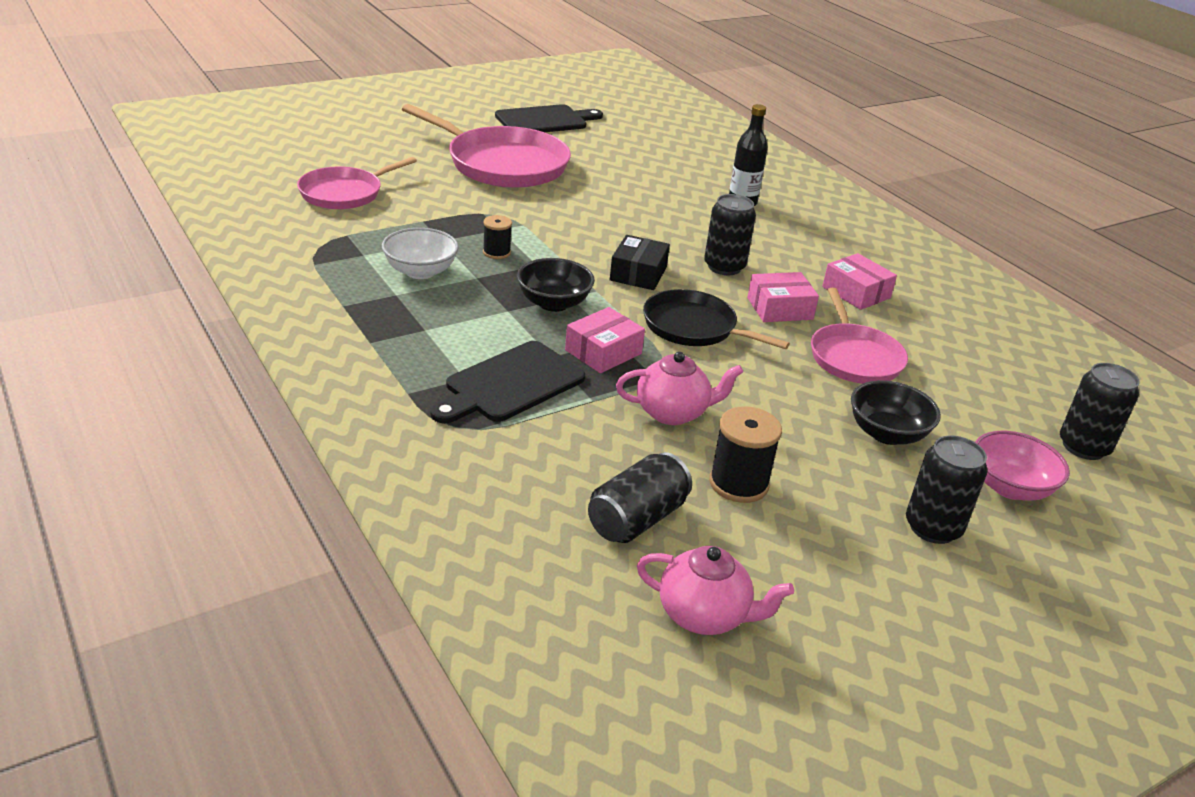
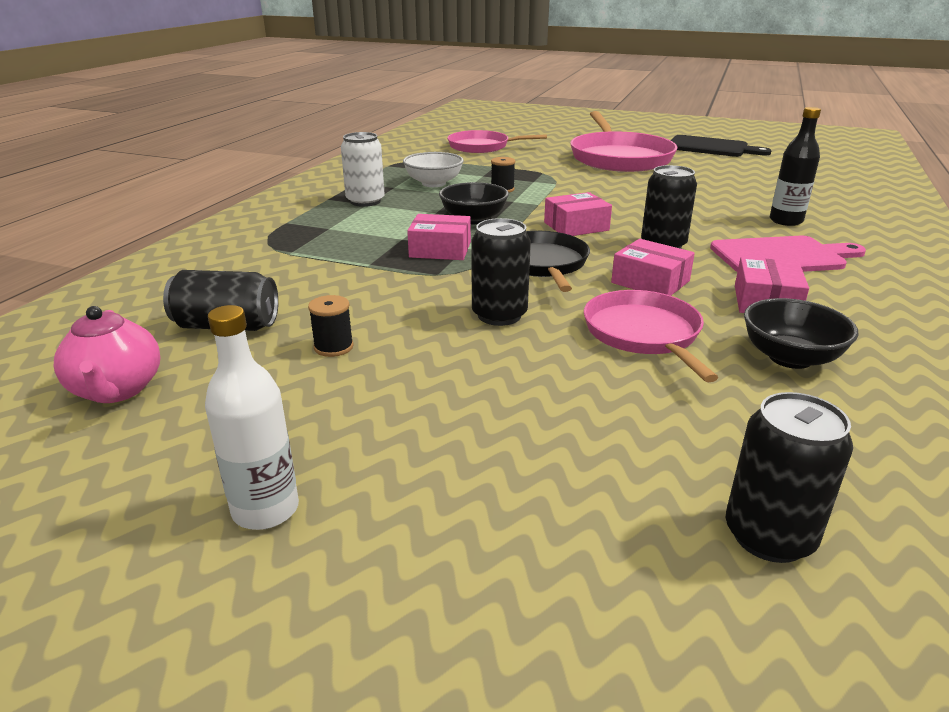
camera: 55 degrees right, 5 degrees down
(414, 327) = (365, 201): none -> white can
(510, 384) = (344, 240): black cutting board -> none
(638, 274) = (576, 226): black box -> pink box
(673, 413) = (399, 294): pink teapot -> none
(738, 483) = (333, 347): black spool -> black spool, size x0.62
(798, 243) = (782, 256): none -> pink cutting board
(854, 357) = (644, 334): pink pan -> pink pan turned 120 degrees clockwise
(887, 434) = (536, 390): black bowl -> black bowl (790, 358)
(932, 527) = (399, 467): black can -> black can (499, 315)
(939, 598) = (265, 510): none -> white bottle
(1009, 487) = (563, 498): pink bowl -> none

